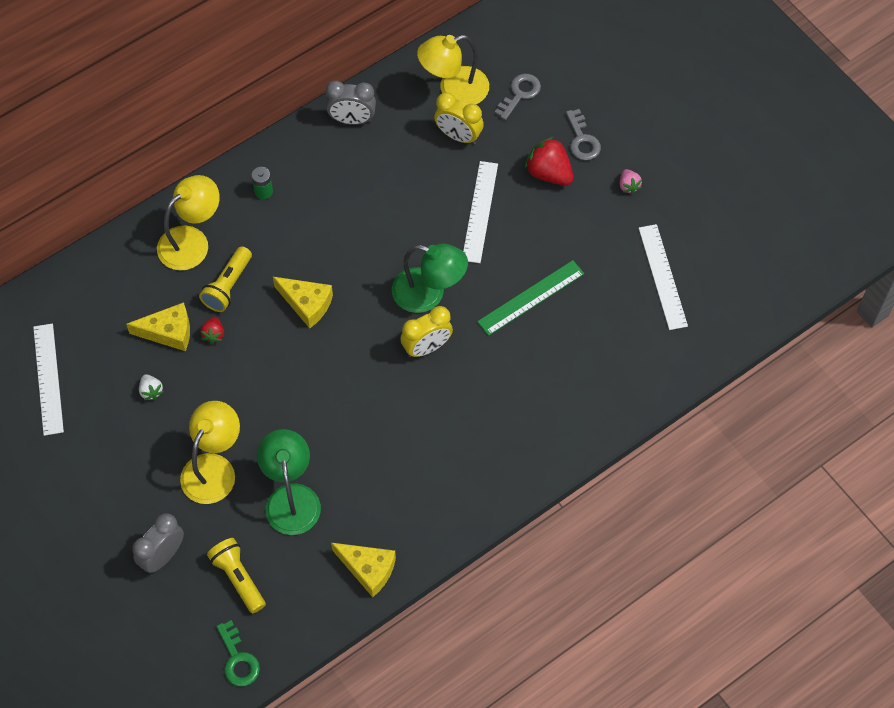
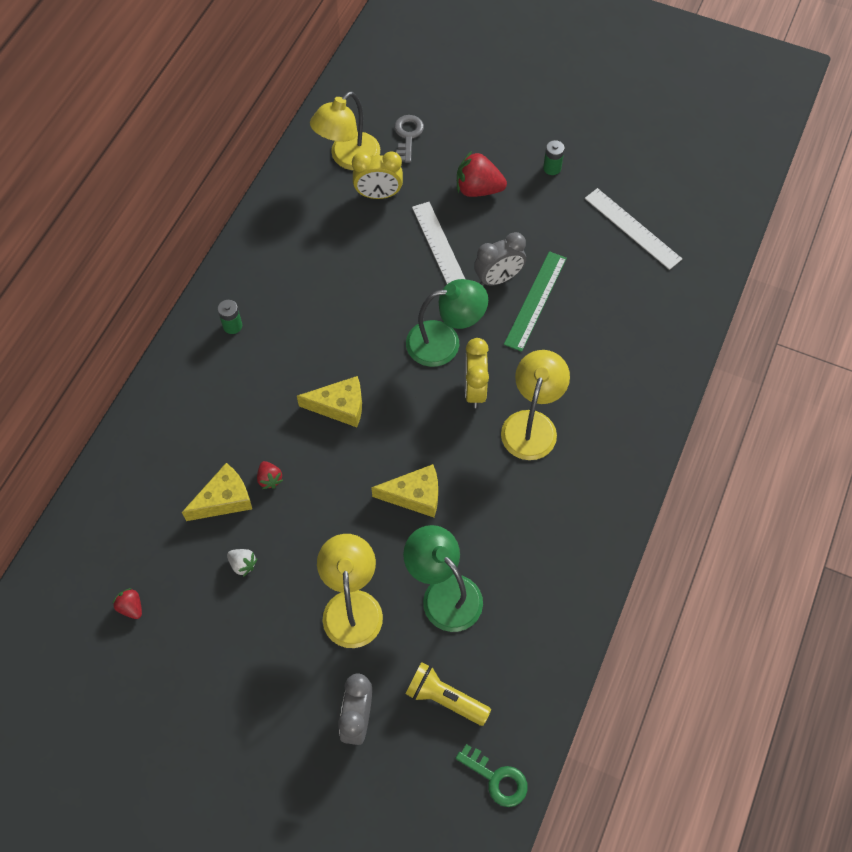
camera: 30 degrees left, 0 degrees up
(48, 379) = (131, 607): white ruler -> red strawberry
(192, 241) = (192, 404): yellow lamp -> yellow lamp (532, 424)
(228, 286) = (254, 427): yellow flashlight -> none
(352, 120) = (273, 225): grey clock -> grey clock (498, 278)
(368, 569) = (559, 620): yellow cheese -> yellow cheese (415, 496)
(426, 347) = (475, 390): yellow clock -> yellow clock turned 150 degrees clockwise
(582, 140) = (487, 149): grey key -> none
(628, 186) = (552, 168): pink strawberry -> green battery

